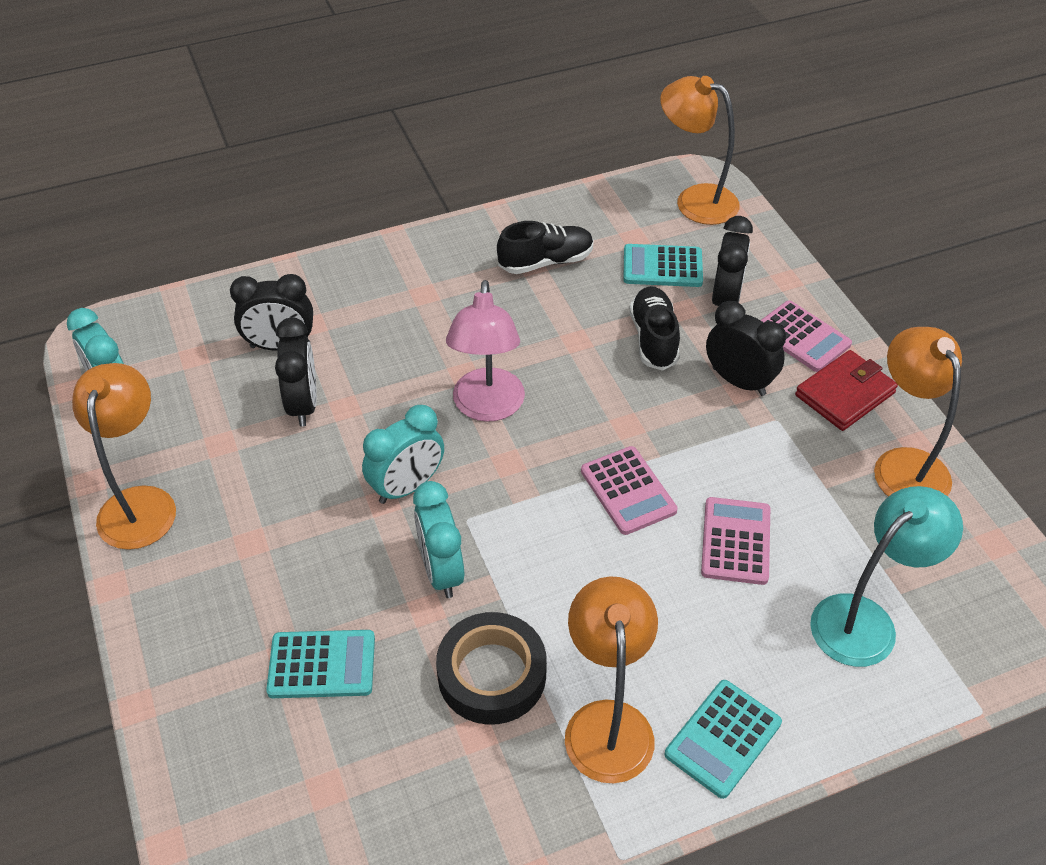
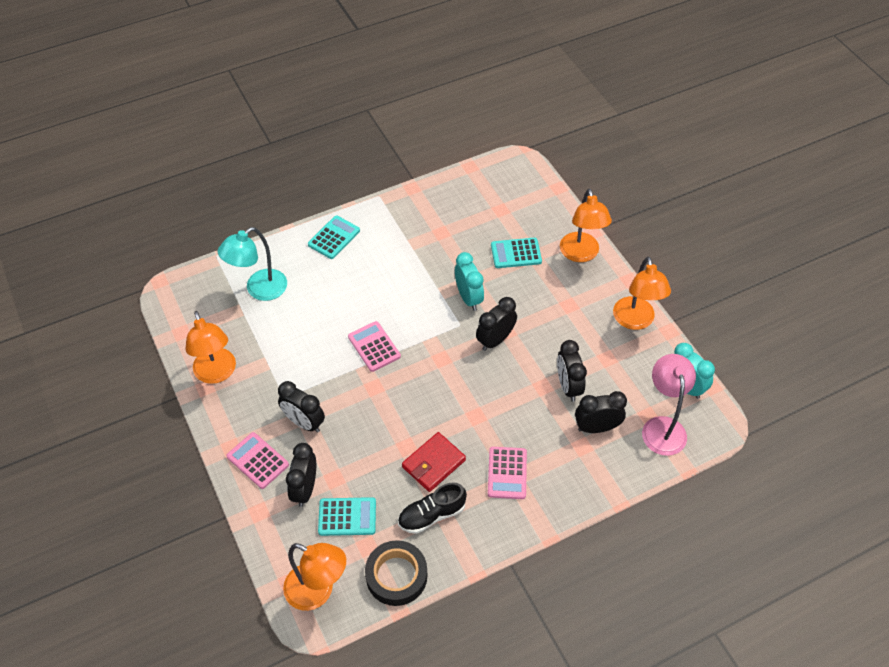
camera: 175 degrees right, 5 degrees up
(407, 487) = (495, 340): turquoise clock -> black clock
(487, 407) = (458, 392): pink lamp -> pink lamp (662, 427)
(492, 674) = (437, 255): black tape -> black tape (396, 576)
(607, 722) = (384, 240): orange lamp -> orange lamp (581, 254)
(653, 339) = (356, 452): black shoe -> none
(735, 541) = (318, 323): pink calculator -> pink calculator (507, 473)
(845, 394) = (239, 418): red wallet -> red wallet (433, 463)

